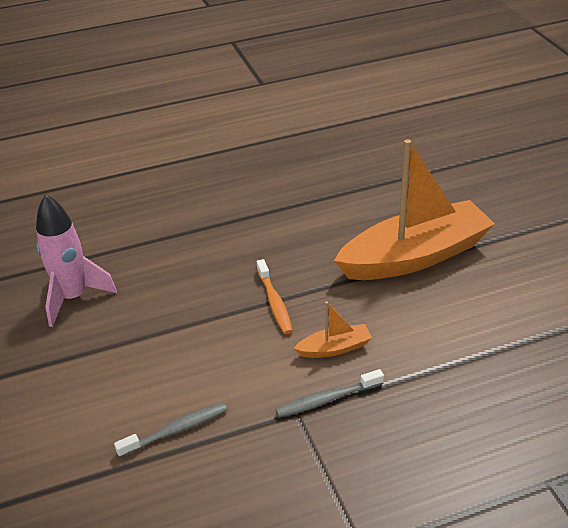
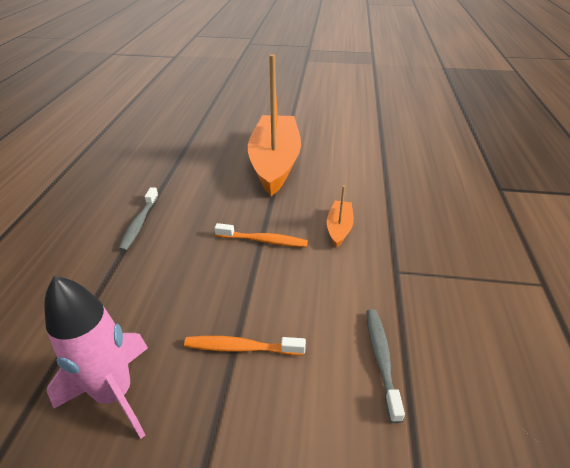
camera: 65 degrees left, 0 degrees up
(143, 341) = (241, 347): none -> orange toothbrush
(327, 399) = (390, 250): grey toothbrush -> grey toothbrush (139, 224)

